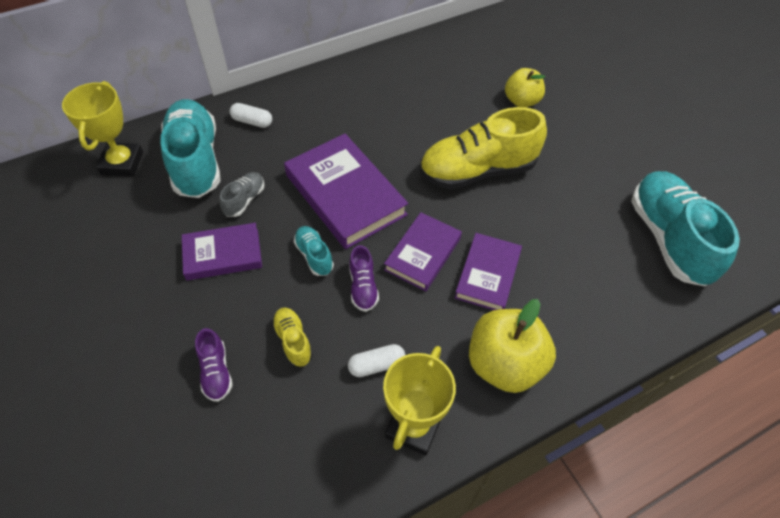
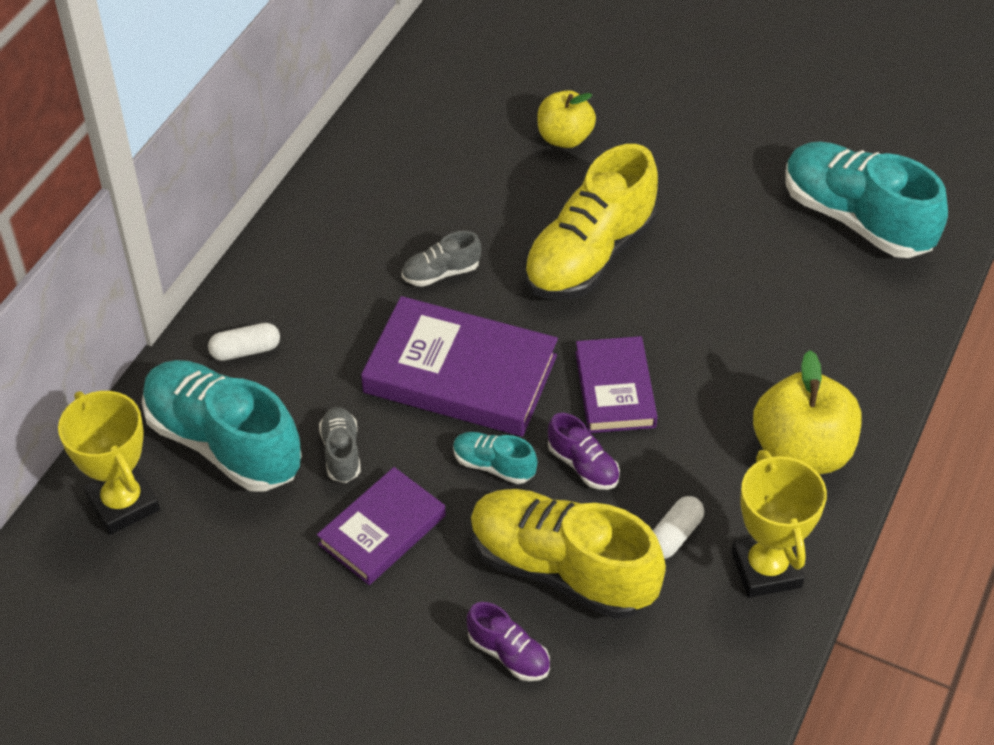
camera: 35 degrees left, 5 degrees down
(293, 341) = (562, 569): yellow shoe -> yellow shoe, size x2.20
(387, 136) = (441, 273): none -> grey shoe
(487, 275) = (705, 370): purple book -> none

